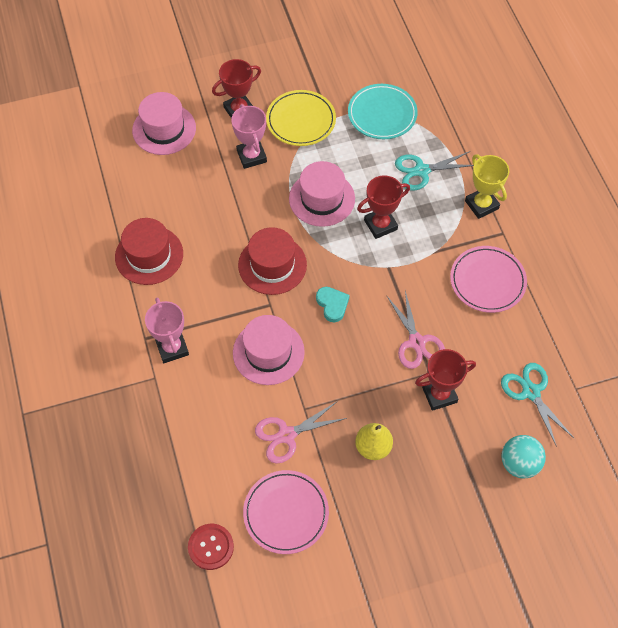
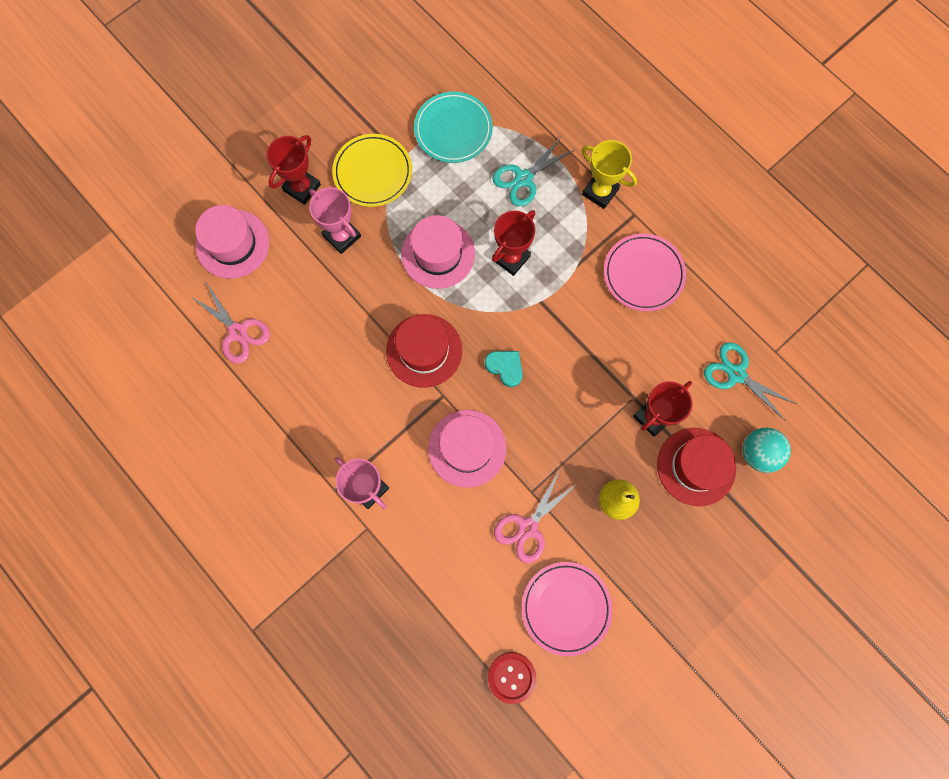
camera: 25 degrees left, 15 degrees up
(149, 255) = (291, 396): red hat -> red hat (696, 466)
(416, 342) = (605, 371): pink scissors -> pink scissors (238, 332)

